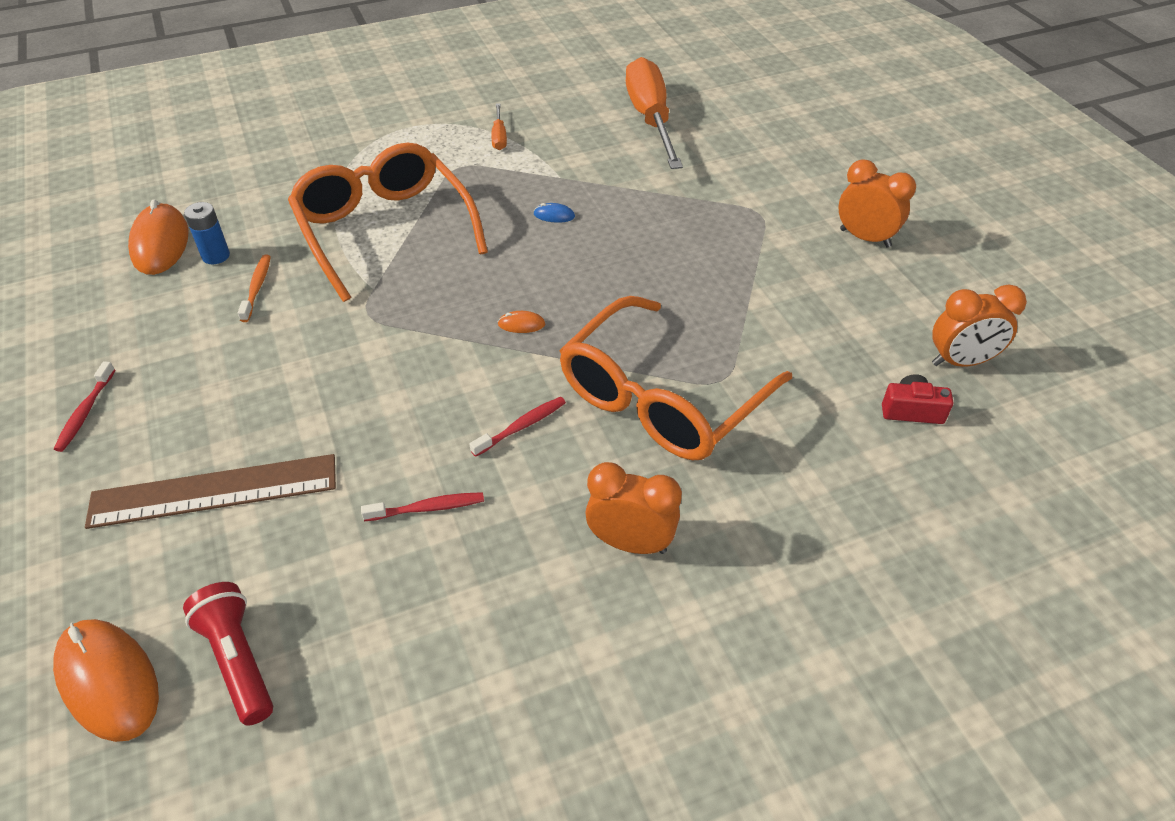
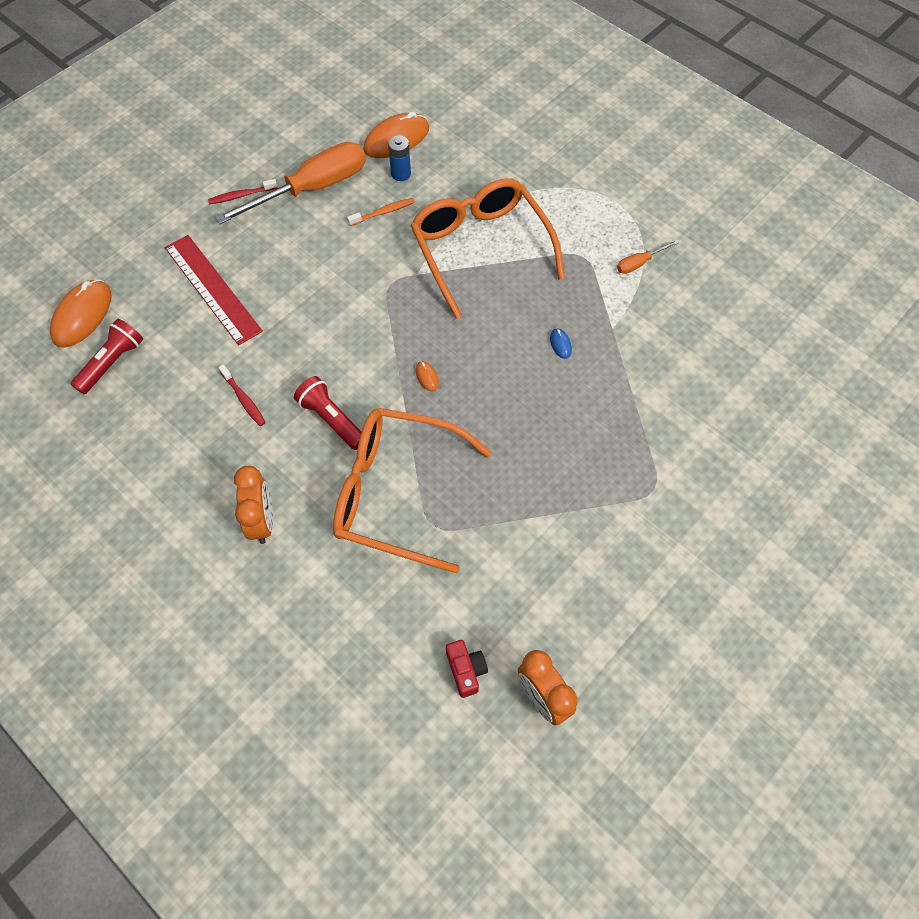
camera: 65 degrees right, 15 degrees up
(214, 491) = (212, 289): brown ruler -> red ruler
(384, 230) = (480, 249): orange glasses -> orange glasses turned 60 degrees counterclockwise
(521, 426) = (331, 419): red toothbrush -> red flashlight
(650, 119) = (741, 358): orange screwdriver -> orange screwdriver (312, 189)
(865, 238) = (669, 583): orange clock -> none

